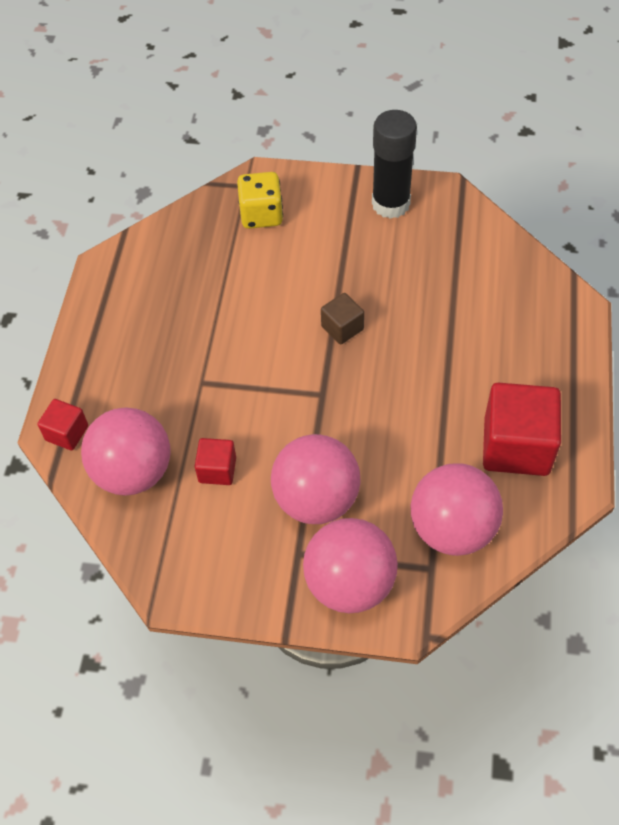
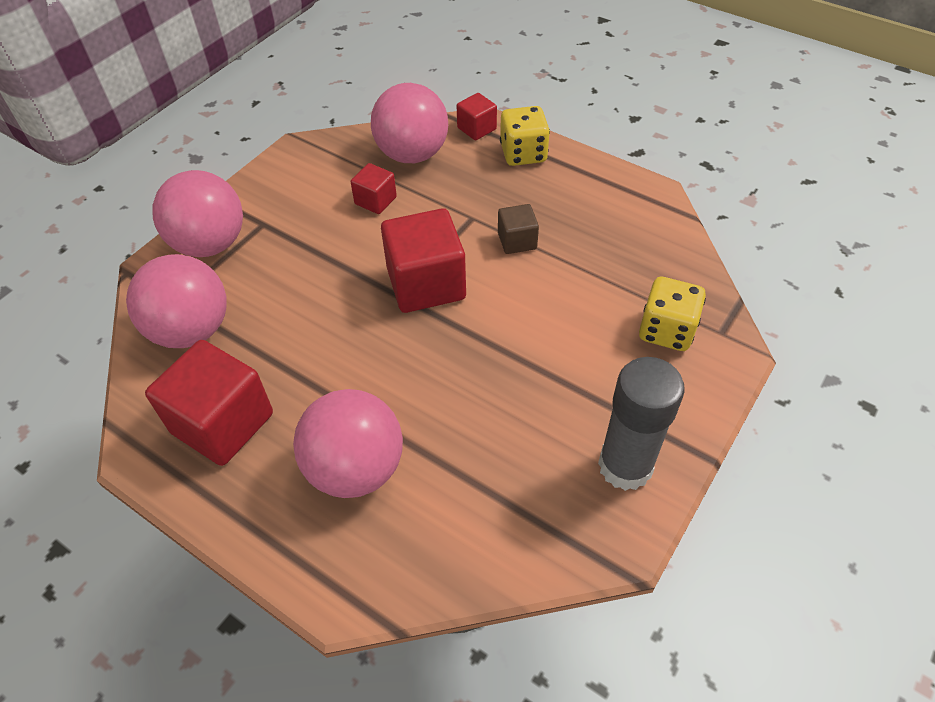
camera: 115 degrees right, 5 degrees down
(91, 377) = (523, 153): none -> yellow dice
(299, 380) = (426, 284): none -> red cube
(316, 499) = (298, 251): pink ball -> pink ball (355, 468)
(342, 328) = (465, 340): brown cube -> brown cube (517, 241)
(390, 204) = (625, 466): black glue stick -> grey glue stick

